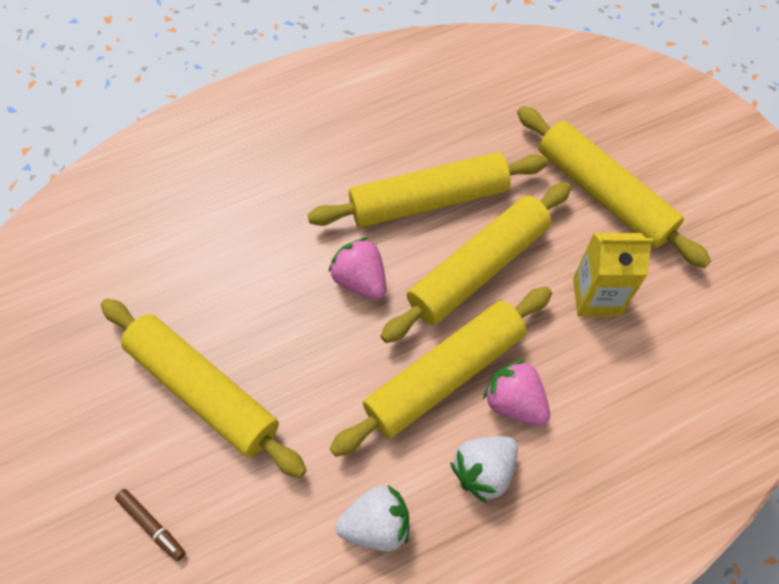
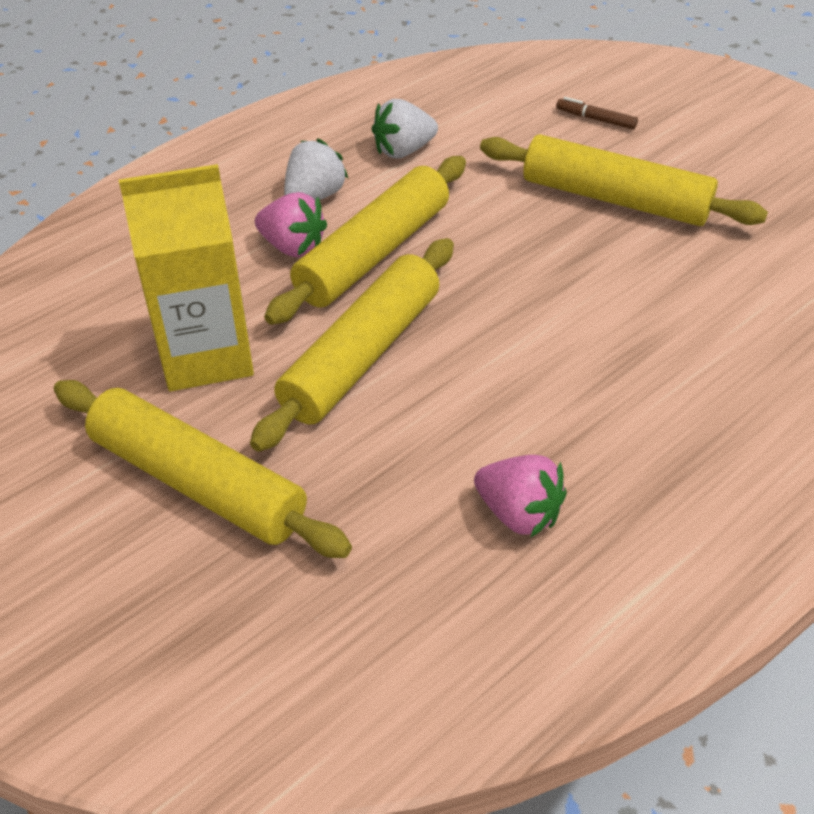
camera: 165 degrees right, 15 degrees down
(360, 280) = (502, 315): pink strawberry -> pink strawberry (518, 513)
(428, 200) = (453, 420): yellow rolling pin -> none
(596, 297) = (206, 355): yellow carton -> yellow carton, size x1.50

